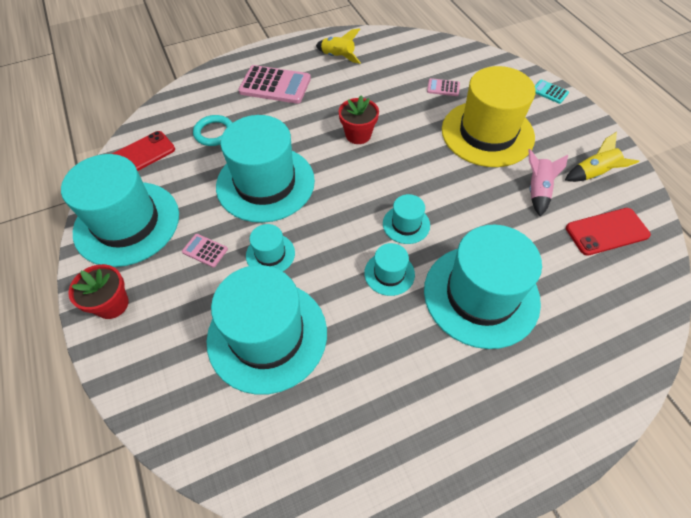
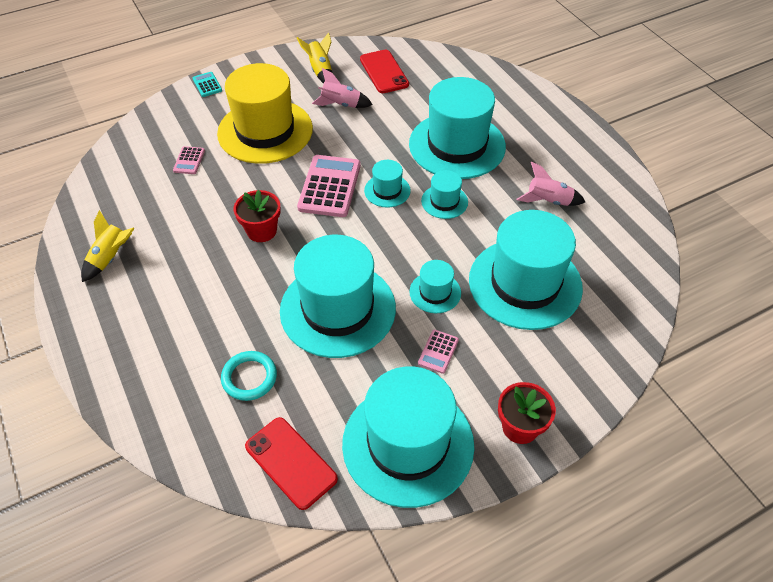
camera: 95 degrees left, 5 degrees down
(275, 85) = (159, 321): pink calculator -> pink calculator (329, 186)
(387, 384) = (548, 201): none -> pink rocket
(549, 92) = (207, 85): turquoise calculator -> turquoise calculator turned 120 degrees clockwise

